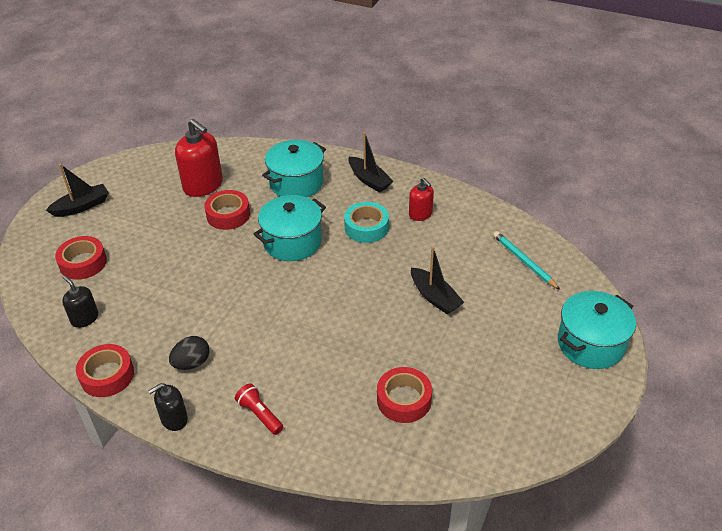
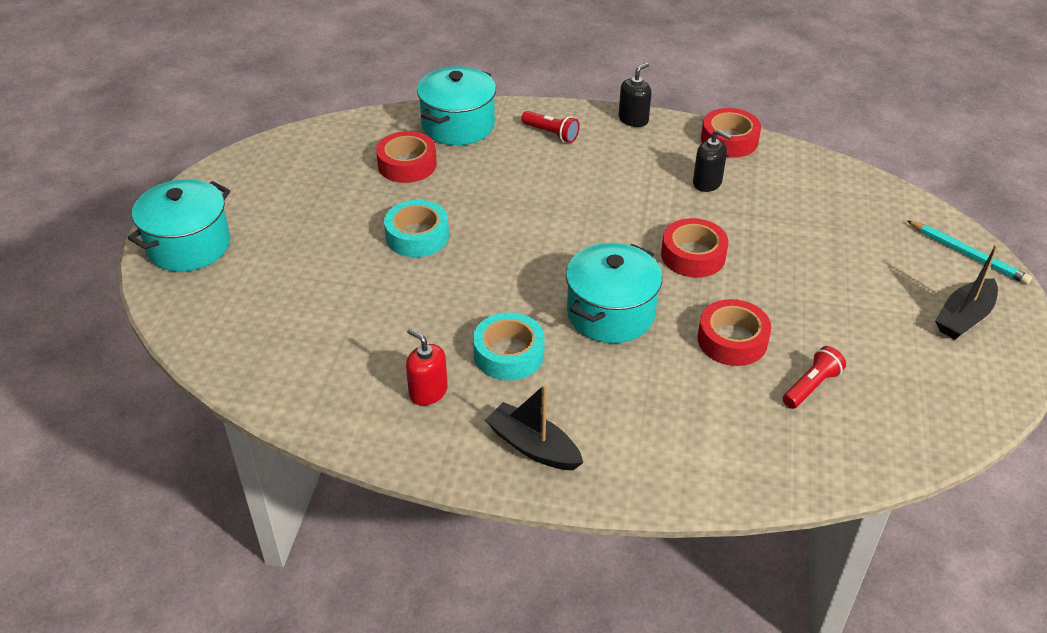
camera: 165 degrees right, 0 degrees up
(83, 263) = (873, 241): red tape -> red tape (693, 255)
(85, 318) = (805, 183): black soap dispenser -> black soap dispenser (707, 182)
(192, 363) = (649, 162): black egg -> none
(203, 185) = (811, 386): red soap dispenser -> red flashlight
(296, 183) = (658, 418): turquoise pot -> turquoise pot (458, 125)
(408, 322) = (417, 236): none -> turquoise tape
(435, 297) = (387, 269): black boat -> none
(524, 261) = (261, 337): turquoise pencil -> turquoise pencil (968, 255)

